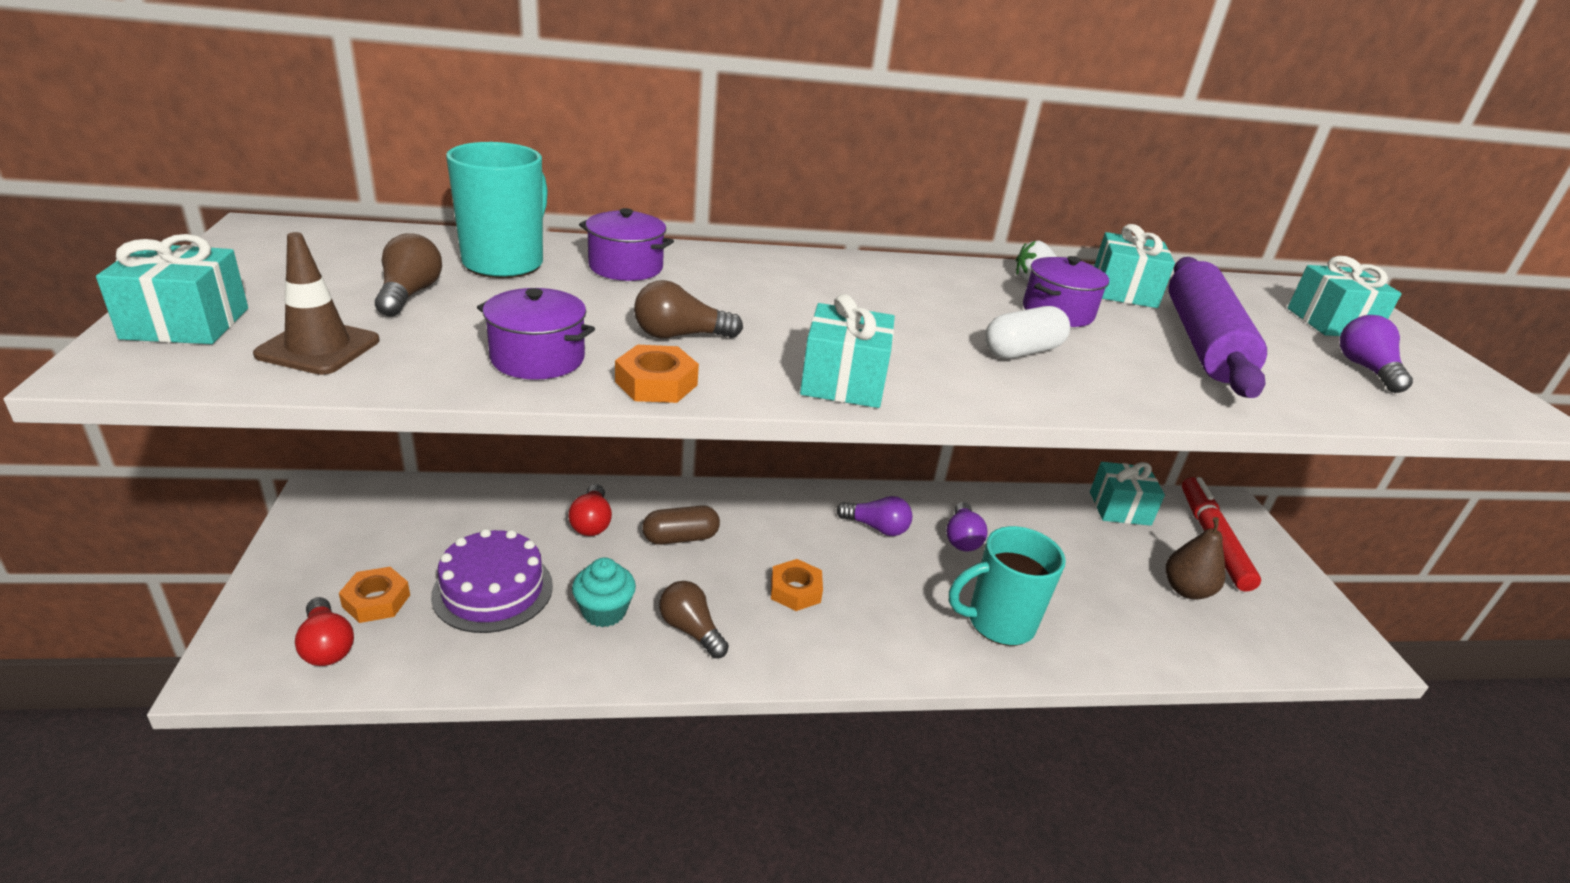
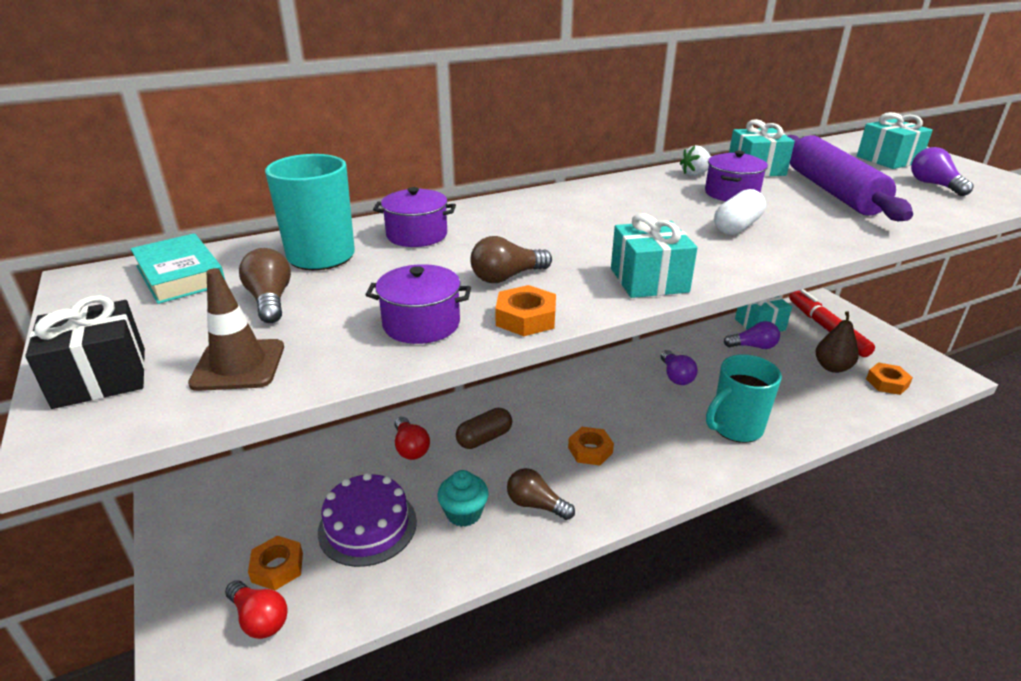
camera: 15 degrees left, 0 degrees up
(186, 323) = (100, 377): turquoise gift -> black gift
(348, 248) = (180, 275): none -> turquoise book
(876, 527) = (616, 386): purple light bulb -> purple light bulb (753, 346)
(1254, 633) = (887, 383): none -> orange nut

